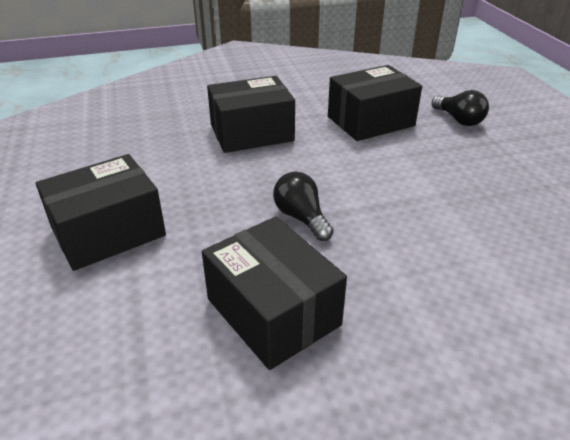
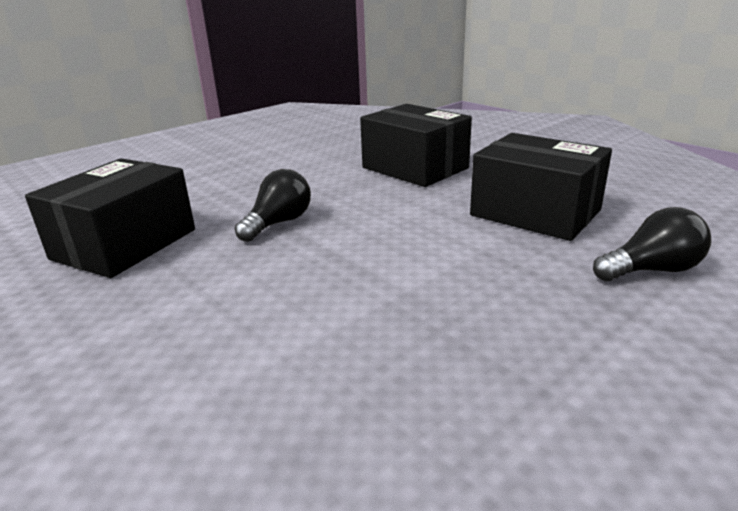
camera: 65 degrees right, 10 degrees down
(108, 232) = (208, 166): black box -> none
(459, 120) = (651, 270): black light bulb -> black light bulb turned 135 degrees counterclockwise

